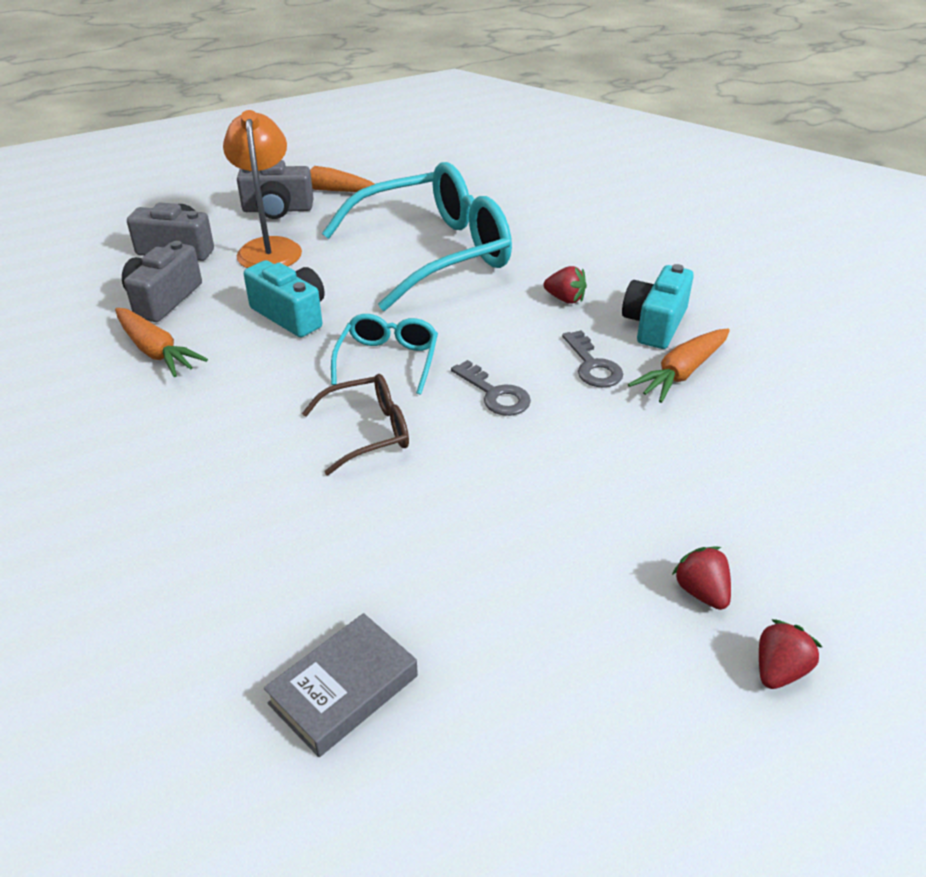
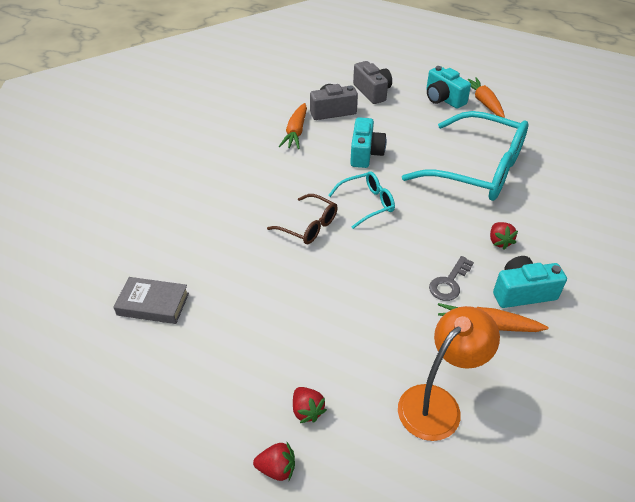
camera: 55 degrees right, 5 degrees up
(269, 248) = (409, 116): orange lamp -> orange lamp (437, 403)
(277, 210) = (443, 99): grey camera -> turquoise camera
(495, 394) = (382, 255): grey key -> none
(701, 592) = (307, 410): red strawberry -> red strawberry turned 120 degrees clockwise

